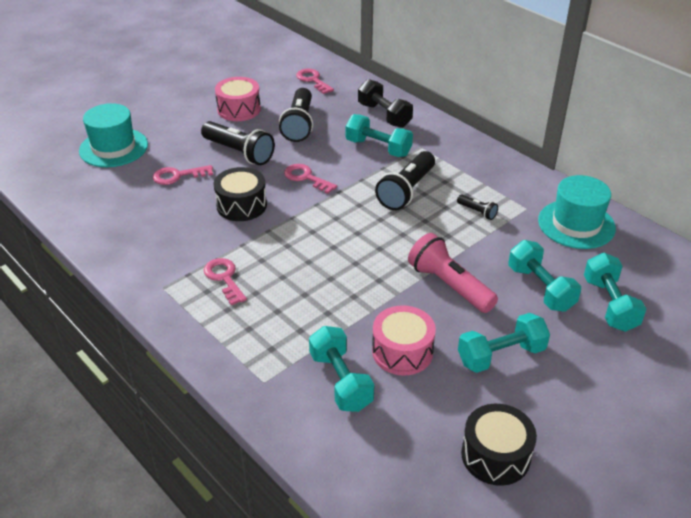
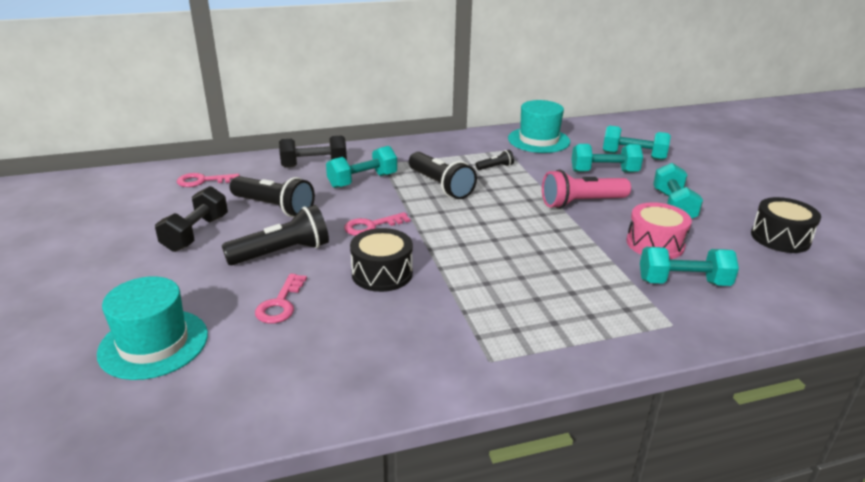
camera: 65 degrees left, 10 degrees down
(224, 278) = (501, 313): pink key -> none
(239, 109) = (196, 233): pink drum -> black dumbbell

